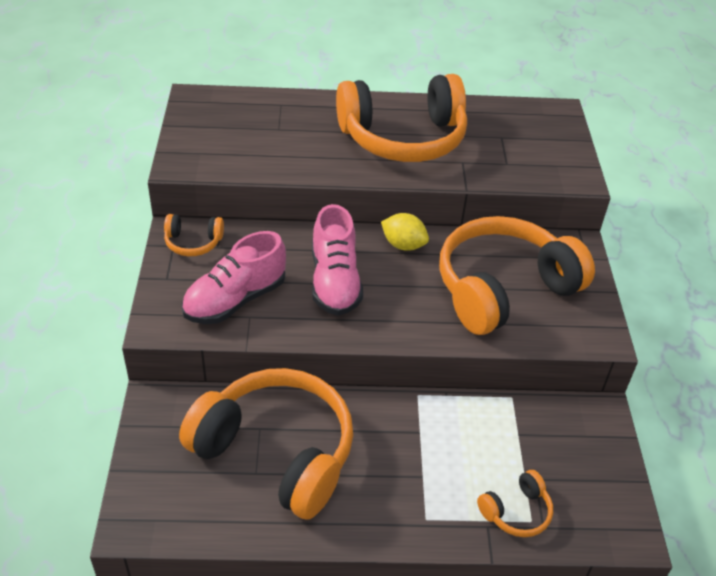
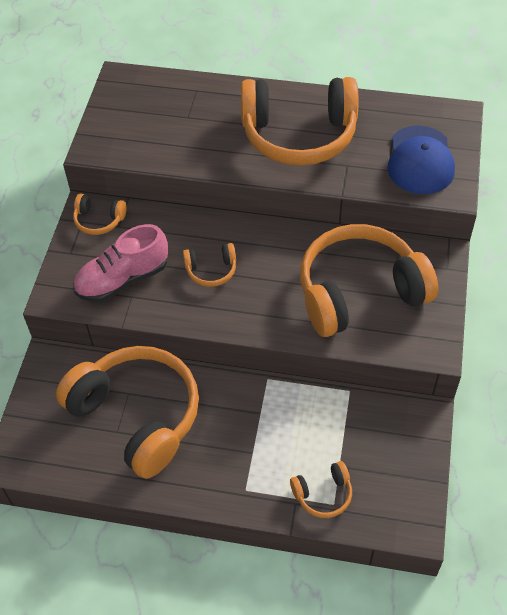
camera: 15 degrees right, 10 degrees up
(334, 282) = (211, 270): pink shoe -> orange headphones
(403, 245) = (281, 239): yellow lemon -> none
(536, 153) = (420, 160): none -> blue cap

